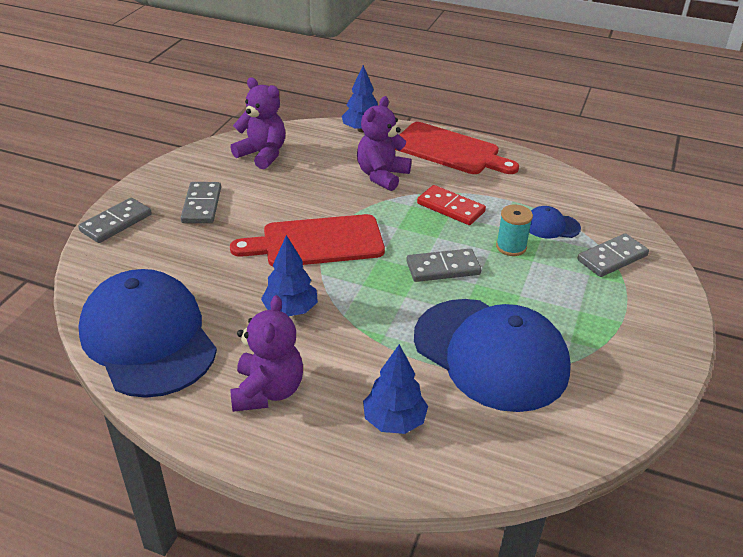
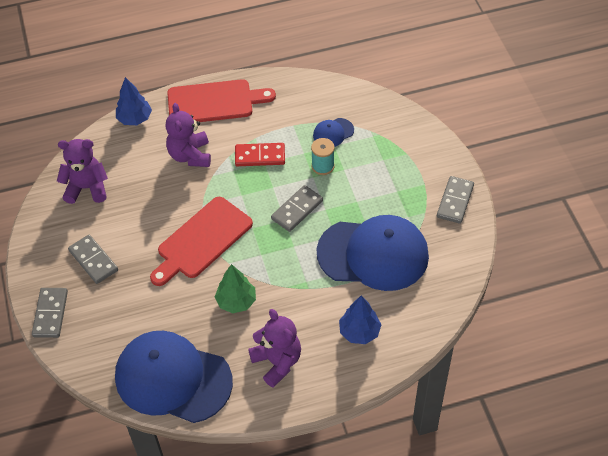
camera: 35 degrees left, 15 degrees up
(290, 310) = (236, 301): blue tree -> green tree
(612, 258) = (386, 137): grey domino -> grey domino (455, 201)

